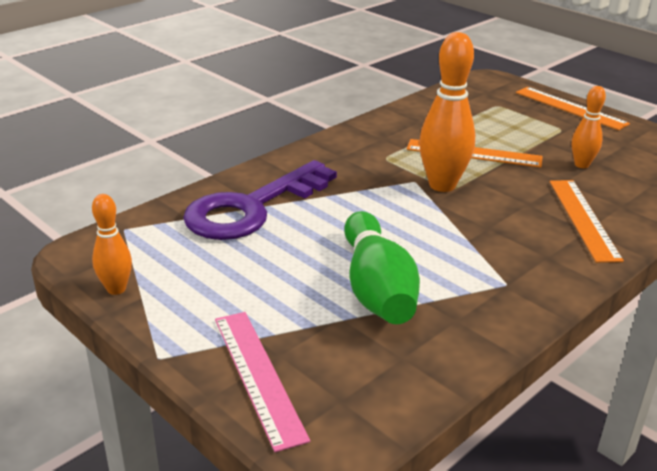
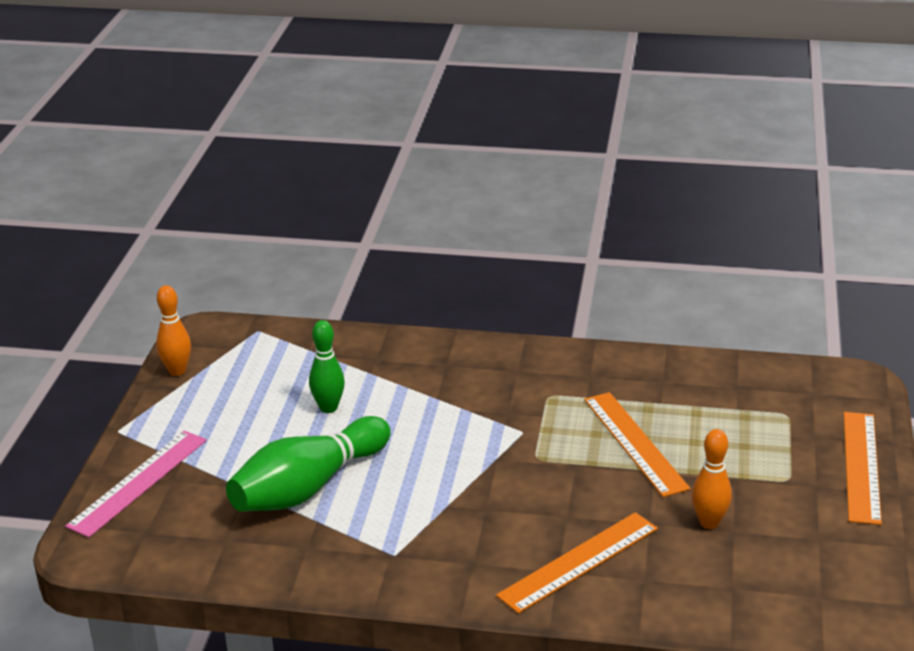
camera: 55 degrees right, 0 degrees up
(252, 208) = (361, 370): purple key -> none
(281, 239) = (328, 408): none -> green bowling pin
(442, 185) = (536, 450): orange bowling pin -> none

